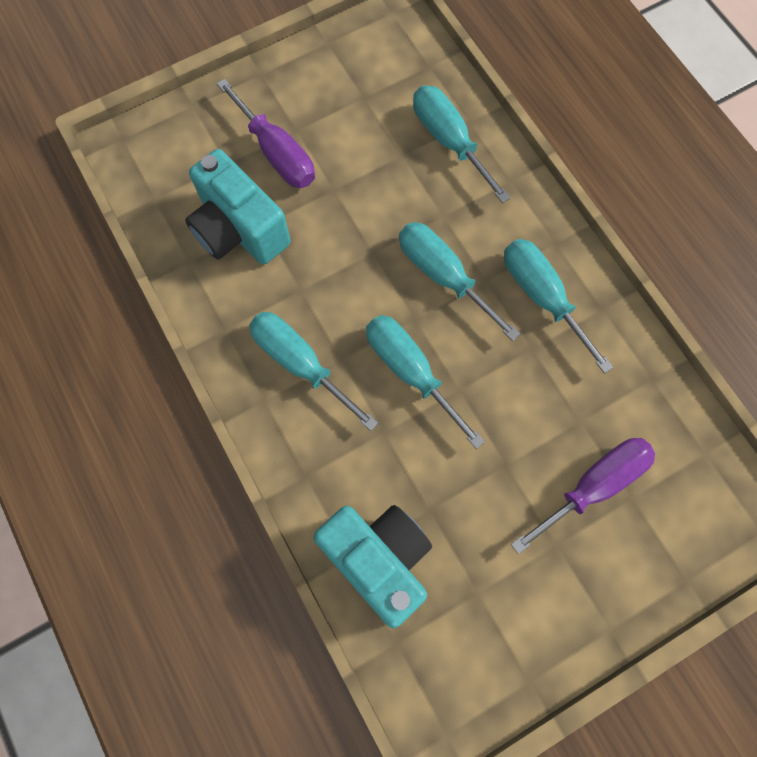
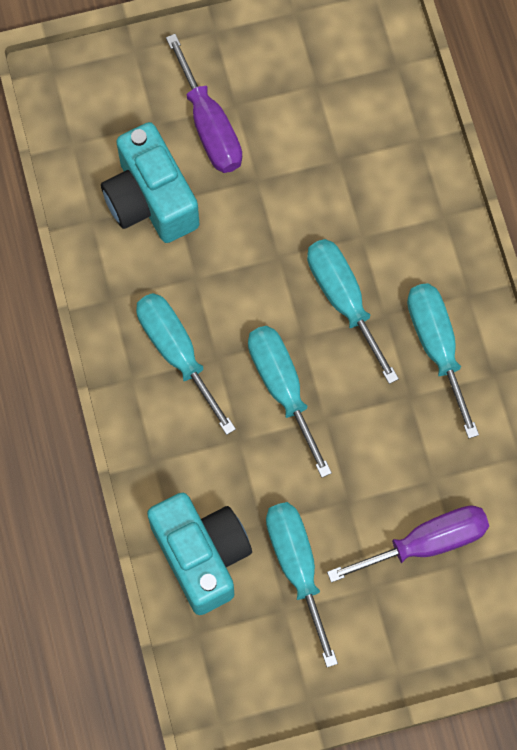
camera: 15 degrees right, 0 degrees up
(449, 141) = (393, 157): turquoise screwdriver -> turquoise screwdriver (297, 567)

